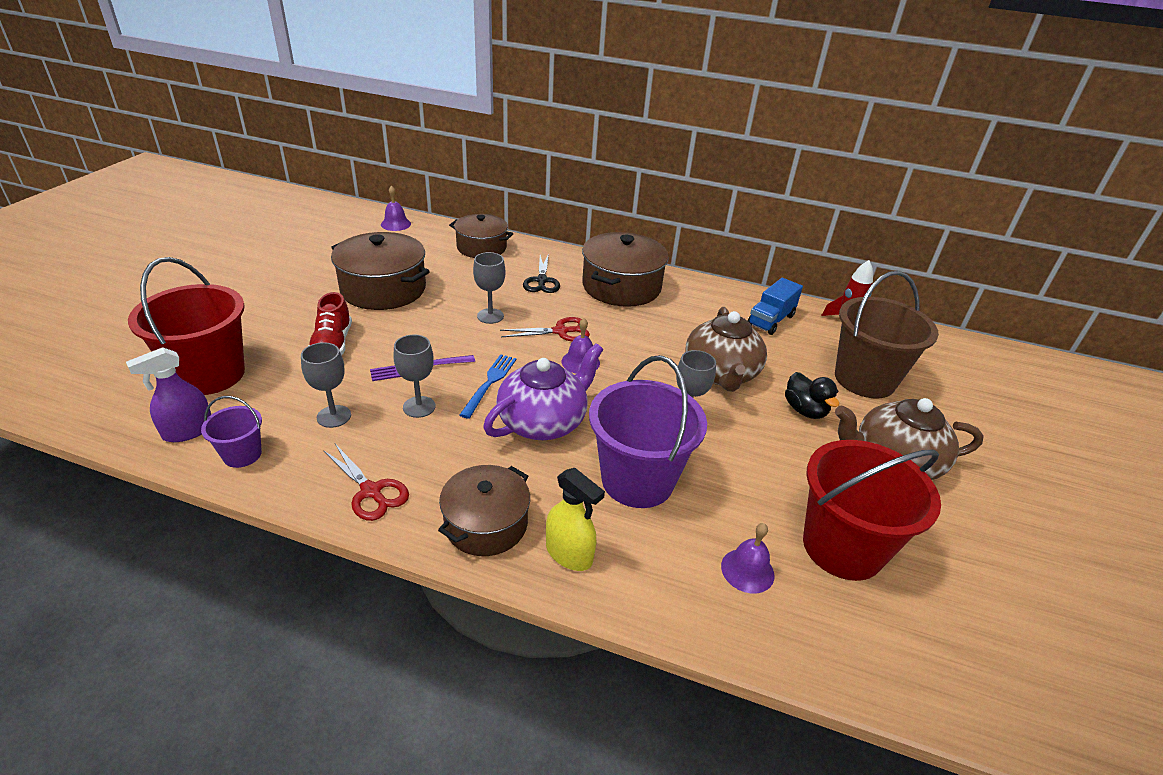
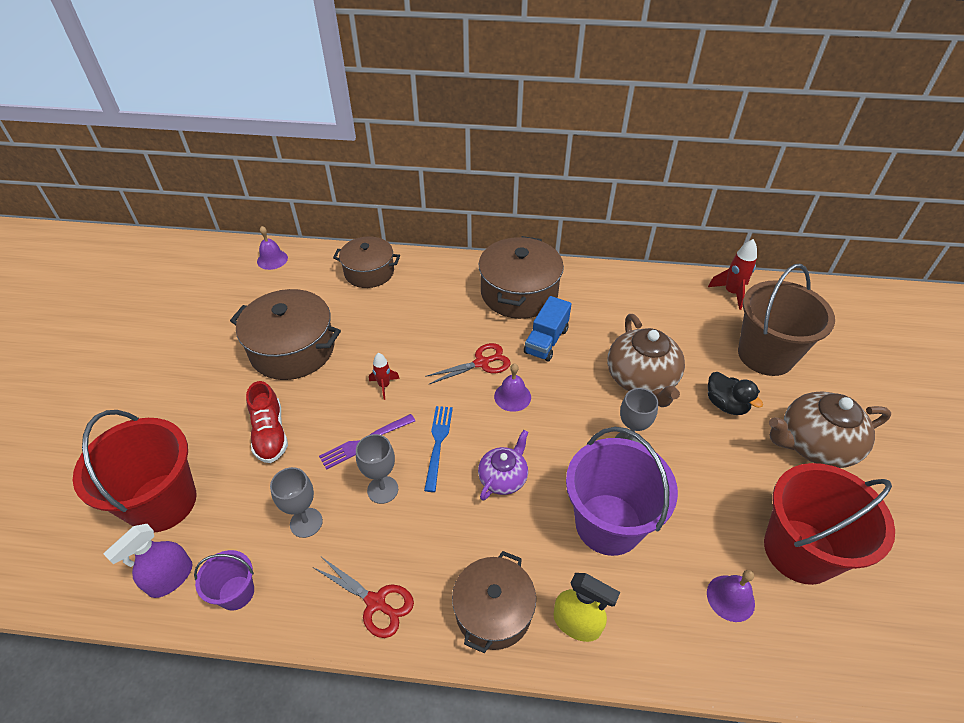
camera: 10 degrees left, 10 degrees up
(457, 330) = (384, 386): none -> red rocket
(490, 316) = (409, 359): grey goblet -> none
(541, 281) = (442, 302): black scissors -> none
(543, 422) = (503, 477): purple teapot -> purple teapot, size x0.59
(771, 320) = (666, 303): blue truck -> blue truck (546, 341)

